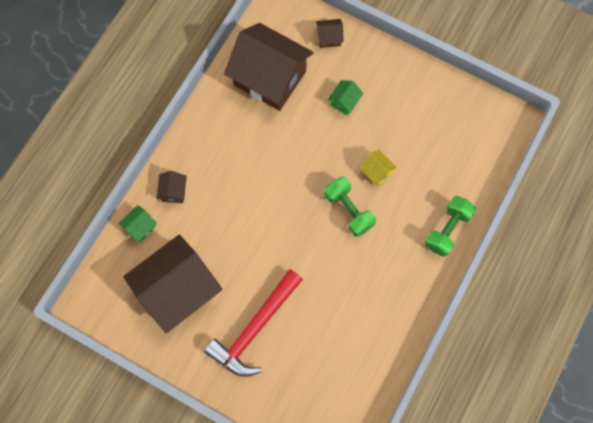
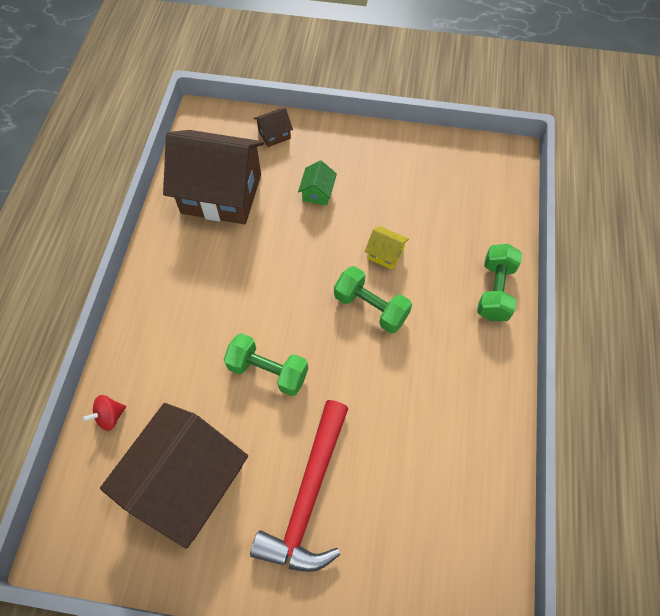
camera: 20 degrees left, 10 degrees down
(140, 227) = (110, 416): green house -> red spinning top
(173, 191) = (142, 357): brown house -> none
(257, 232) = (268, 371): none -> green dumbbell

